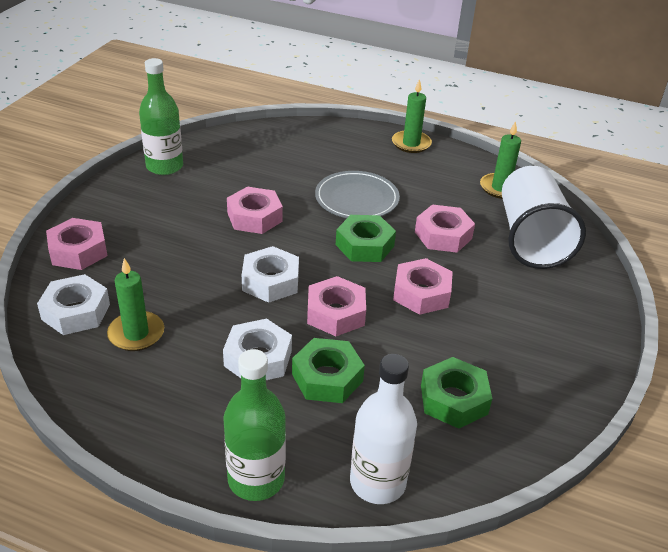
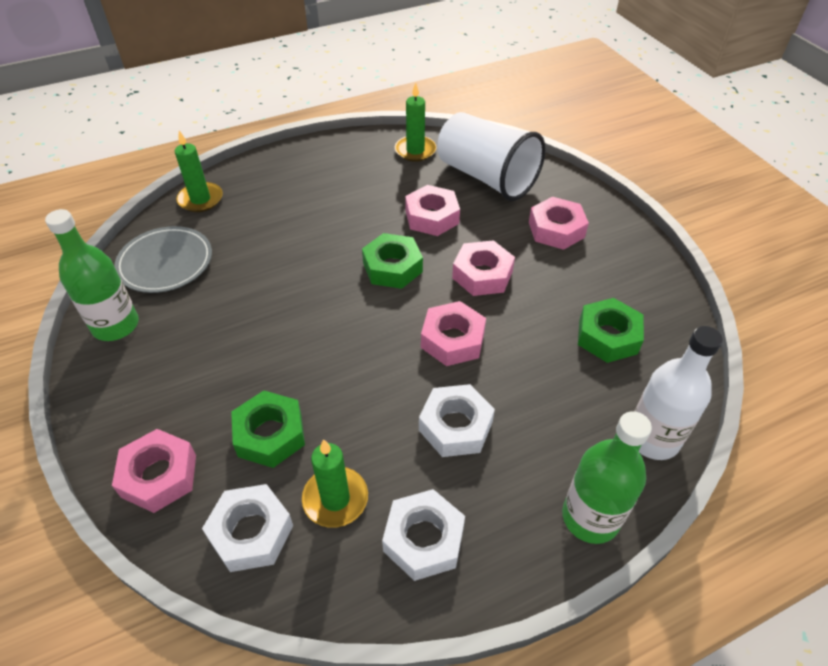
camera: 45 degrees left, 10 degrees up
(254, 217) = (274, 310): pink nut -> pink nut (556, 230)
(270, 281) = (370, 355): white nut -> white nut (423, 539)
(327, 377) = (519, 395): green nut -> green nut (270, 434)
(356, 199) = (330, 232): grey plate -> grey plate (165, 263)
(411, 144) = (302, 155): green candle -> green candle (200, 199)

